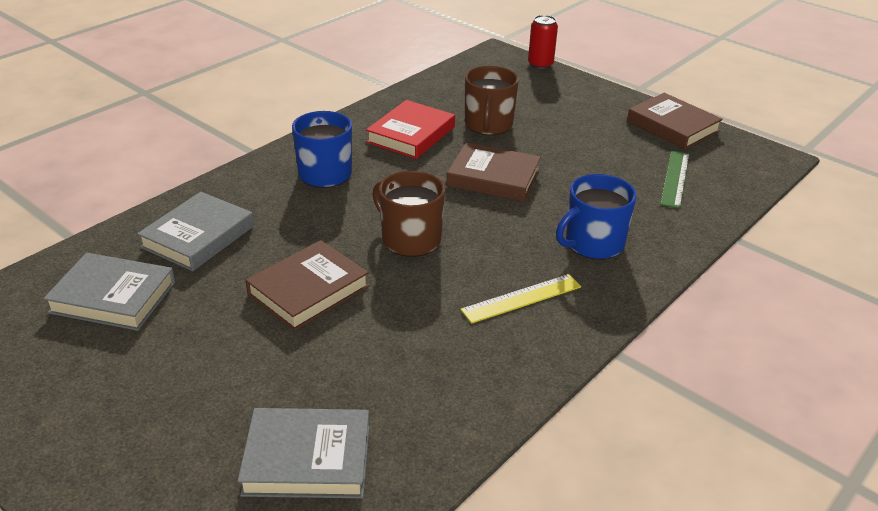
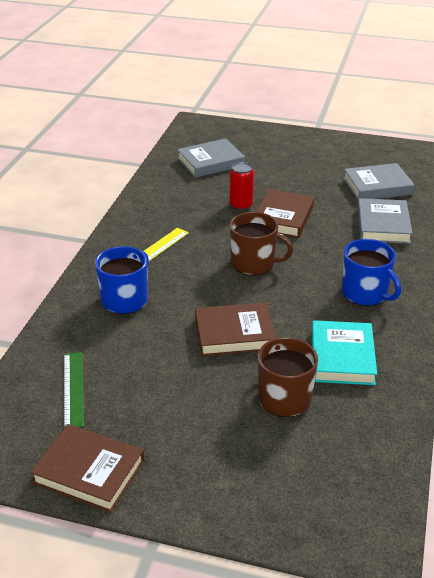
camera: 155 degrees right, 0 degrees up
(411, 135) = (342, 357): red book -> turquoise book
(540, 64) = (302, 546): red can -> red can (241, 205)

